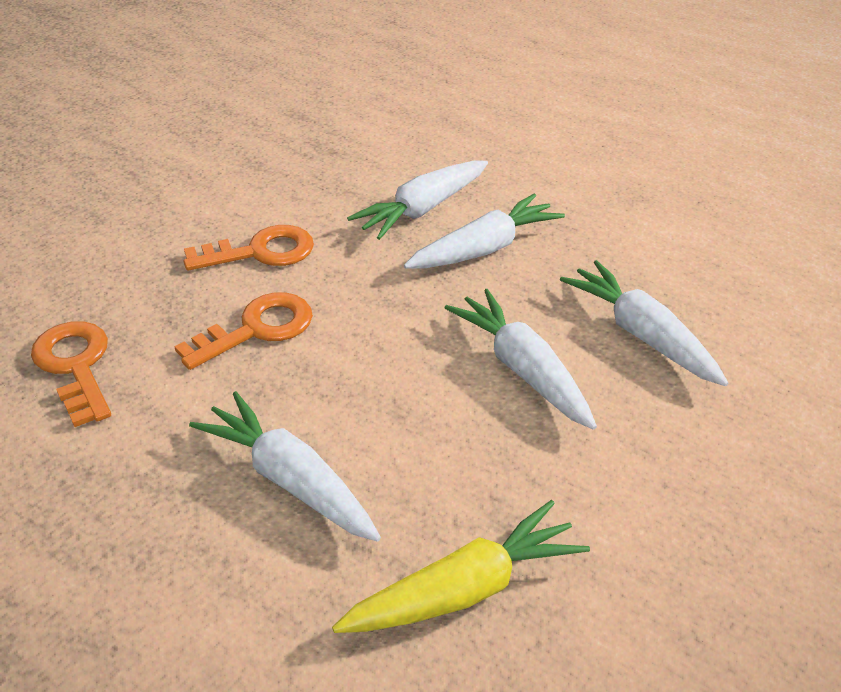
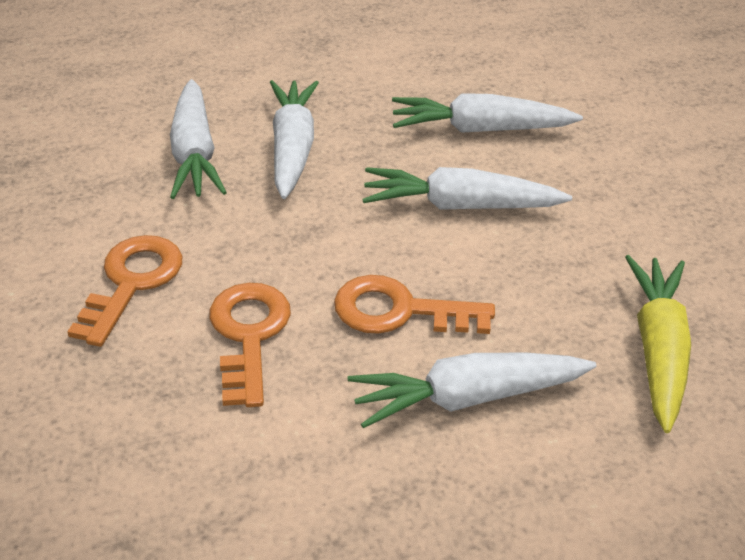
camera: 55 degrees left, 0 degrees up
(76, 366) = (163, 495): orange key -> orange key (400, 311)

